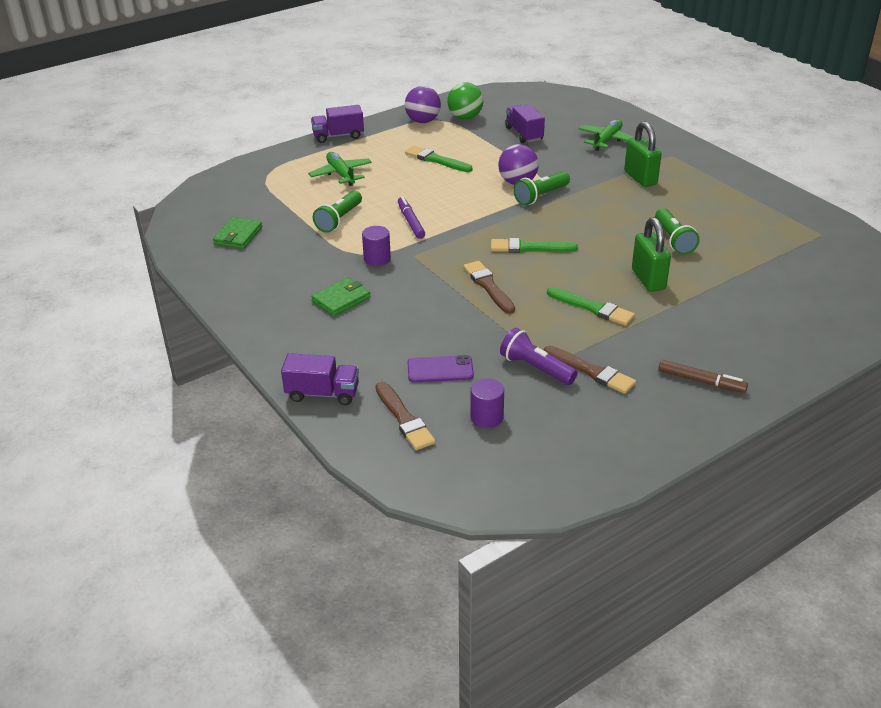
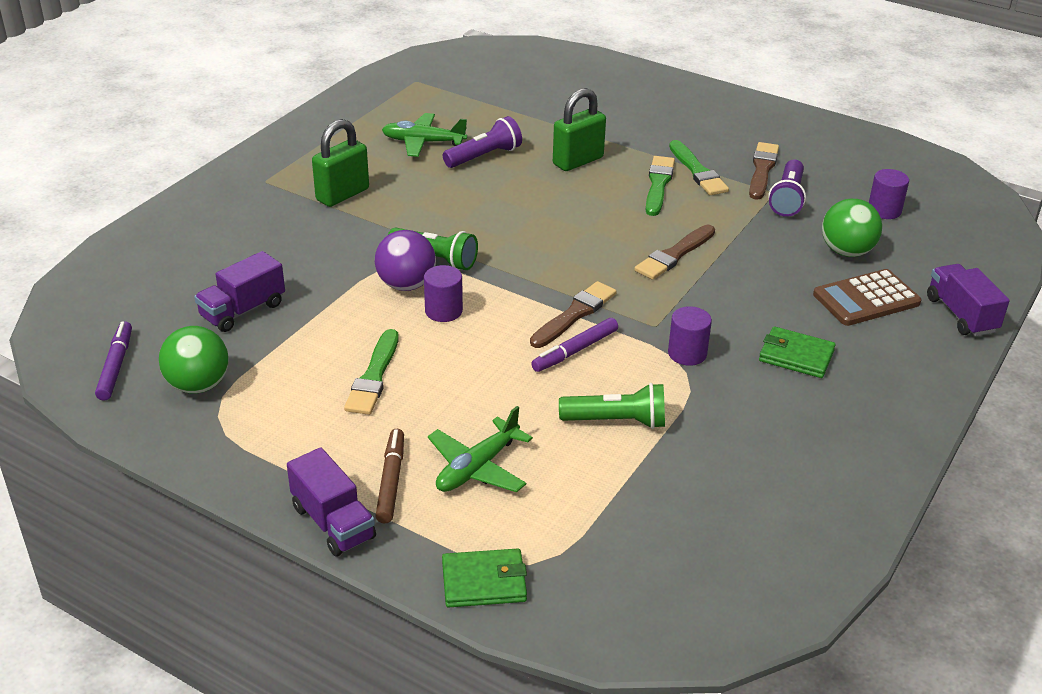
camera: 115 degrees left, 0 degrees up
(238, 235) = (738, 515): green wallet -> green wallet (484, 582)
(375, 354) = (866, 299): none -> brown calculator
(404, 418) = (937, 254): brown brush -> brown brush (574, 314)
(423, 121) = (230, 431): purple ball -> none
(440, 369) = (846, 252): purple phone -> green ball
(482, 189) = (443, 311): none -> purple cylinder
(496, 101) = (116, 366): none -> purple marker
(529, 248) = (570, 243): green brush -> green brush (697, 171)
(607, 140) = (237, 235): green plane -> green plane (423, 142)
(673, 240) = (484, 156): green flashlight -> purple flashlight
(701, 381) = (722, 118): brown marker -> brown marker (391, 481)

